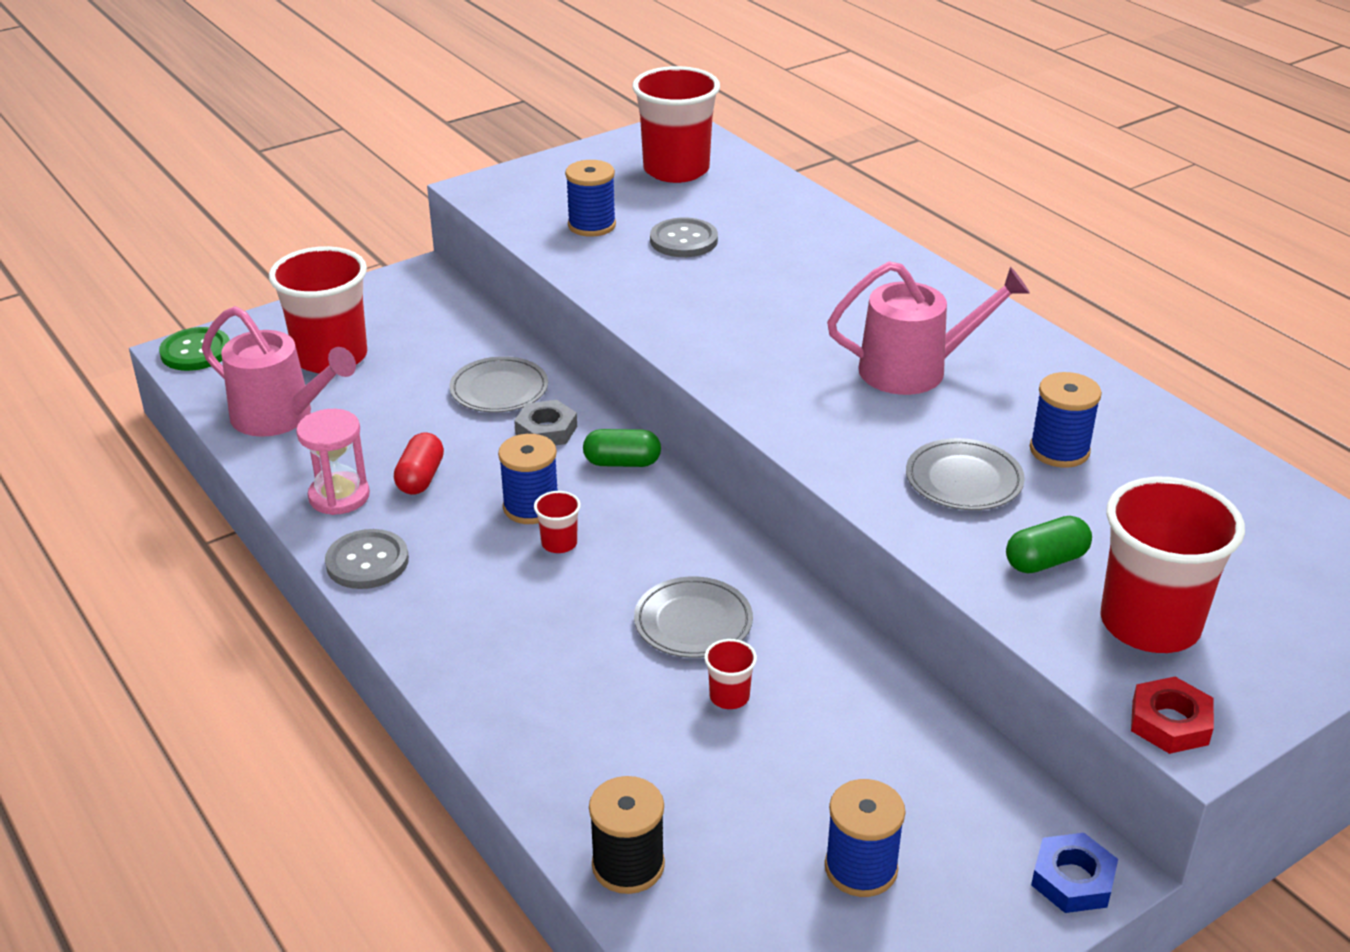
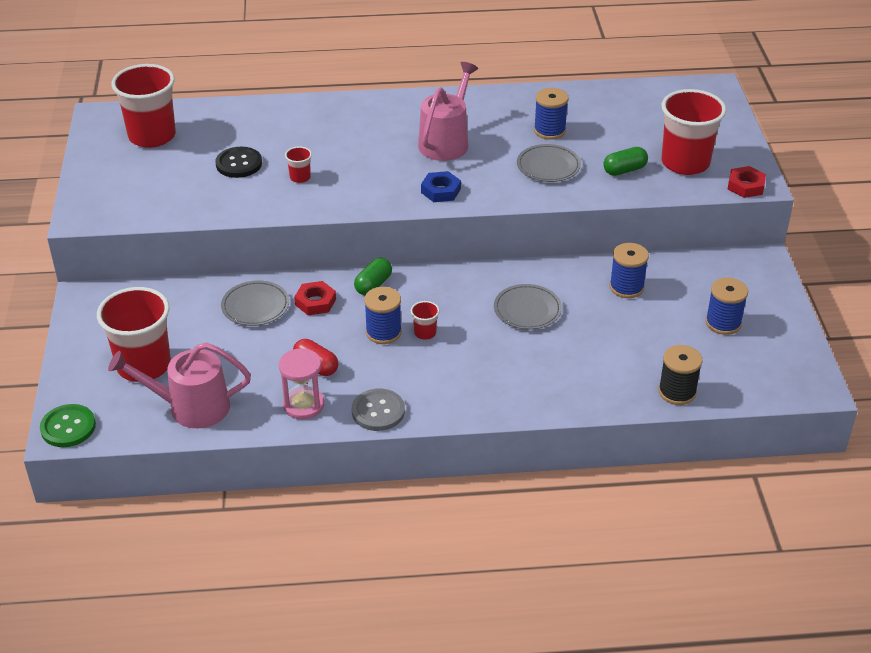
camera: 60 degrees left, 5 degrees up
(280, 416) = (191, 407): pink watering can -> pink watering can turned 150 degrees counterclockwise
(546, 430) = (315, 302): grey nut -> red nut
(592, 225) = (182, 190): blue spool -> blue spool (626, 287)
(683, 240) = (239, 164): grey button -> black button
(729, 697) = (589, 319): red cup -> red cup (300, 177)
(1046, 561) = (624, 170): green capsule -> green capsule turned 60 degrees clockwise
(1072, 879) = (765, 269): blue nut -> blue nut (440, 191)

